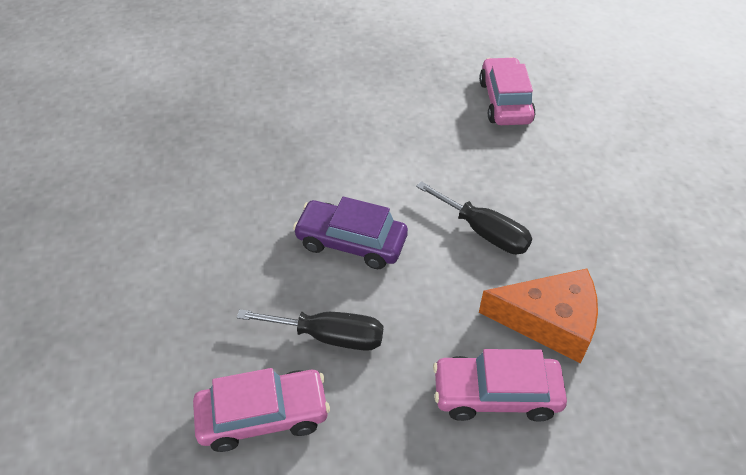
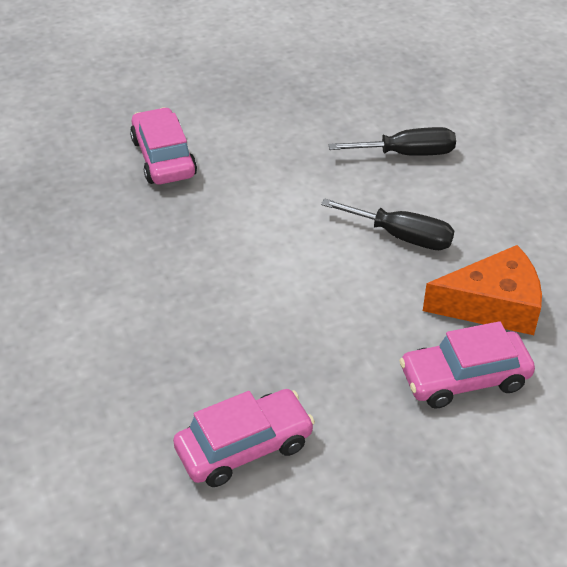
camera: 15 degrees left, 5 degrees down
(329, 336) = (282, 362): black screwdriver -> black screwdriver (407, 154)
(351, 242) = (270, 272): purple car -> none
(505, 101) = (379, 108): pink car -> pink car (163, 158)

